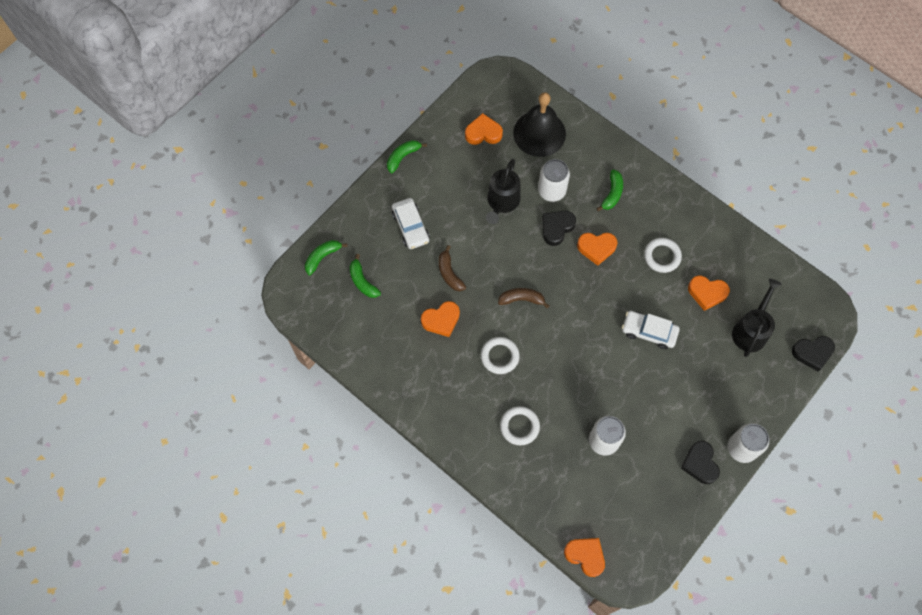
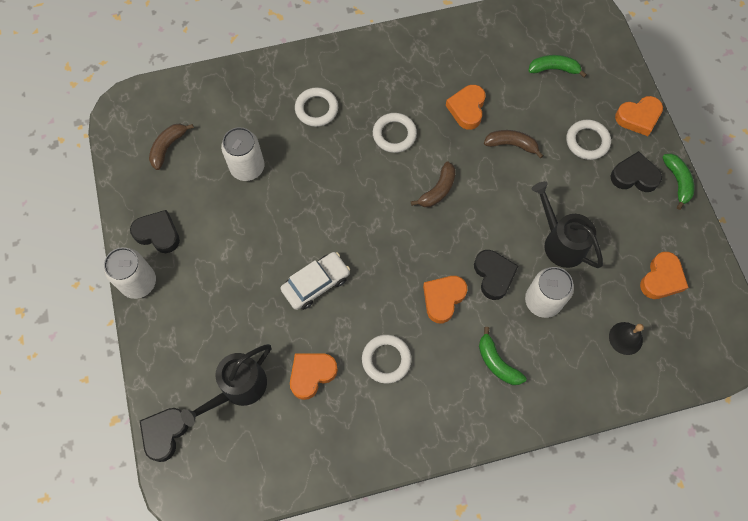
camera: 125 degrees right, 0 degrees up
(322, 257) = (602, 51): green banana -> none
(411, 227) = (587, 141): white car -> white ring
(417, 184) = (634, 176): none -> black heart
(539, 133) = (625, 338): black bell -> black bell, size x0.47
(585, 556) = (168, 87): orange heart -> orange heart (638, 118)
(633, 512) = (168, 147): none -> brown banana
(751, 330) = (238, 388): black watering can -> black watering can turned 75 degrees clockwise

